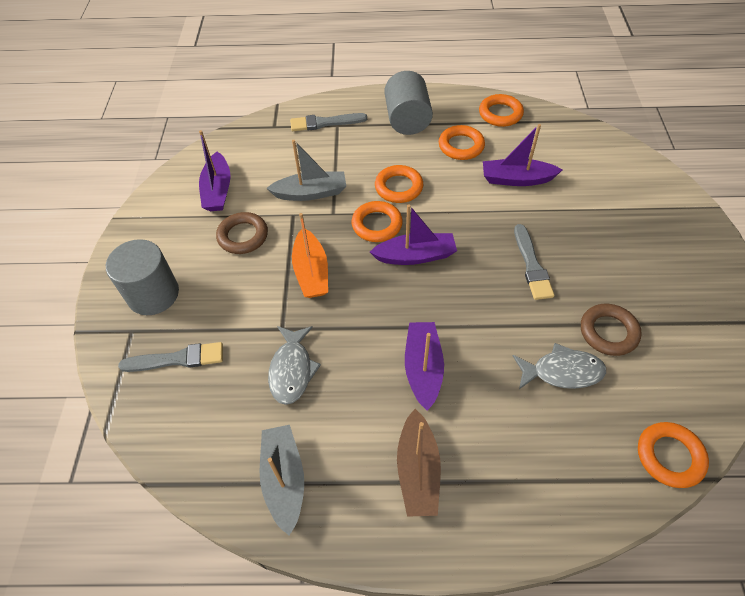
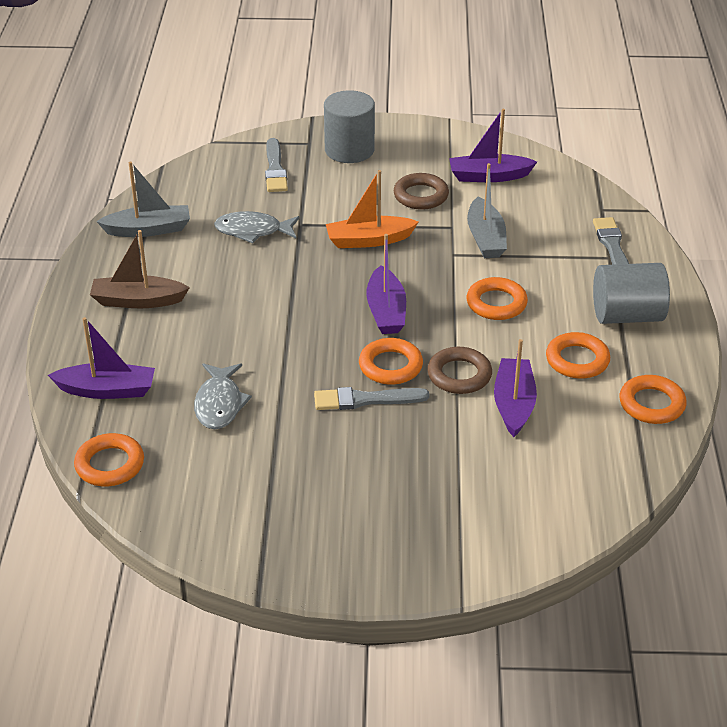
camera: 90 degrees right, 15 degrees down
(377, 224) = (434, 285): orange ring -> orange ring (390, 366)
(423, 368) = (240, 309): purple boat -> purple boat (107, 390)
(608, 332) = (263, 448): brown ring -> brown ring (459, 375)

